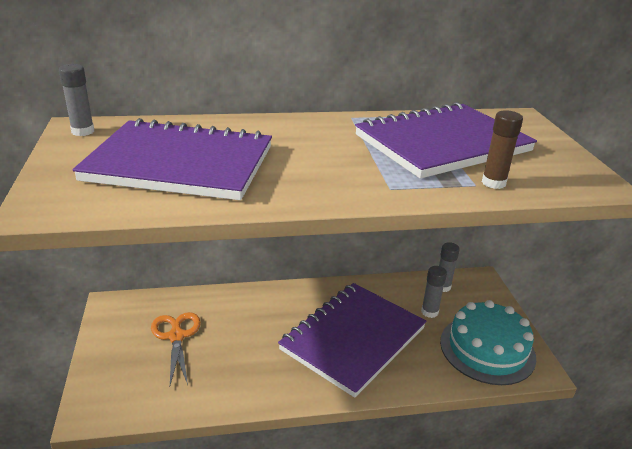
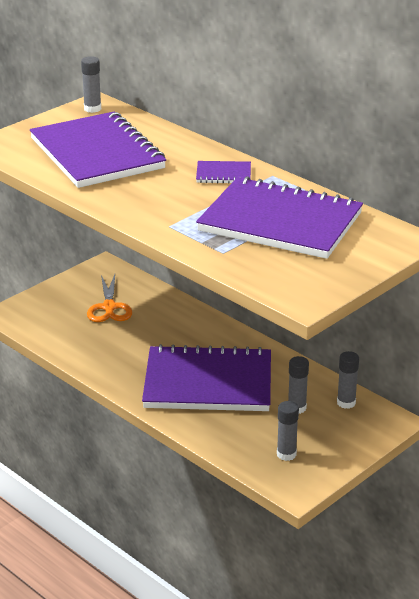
camera: 55 degrees right, 0 degrees up
(176, 336) = (109, 307): orange scissors -> orange scissors turned 135 degrees clockwise
(321, 131) = (223, 174): none -> purple notebook
(487, 349) = (286, 454): turquoise cake -> grey glue stick
(493, 183) = (237, 258): brown glue stick -> none

